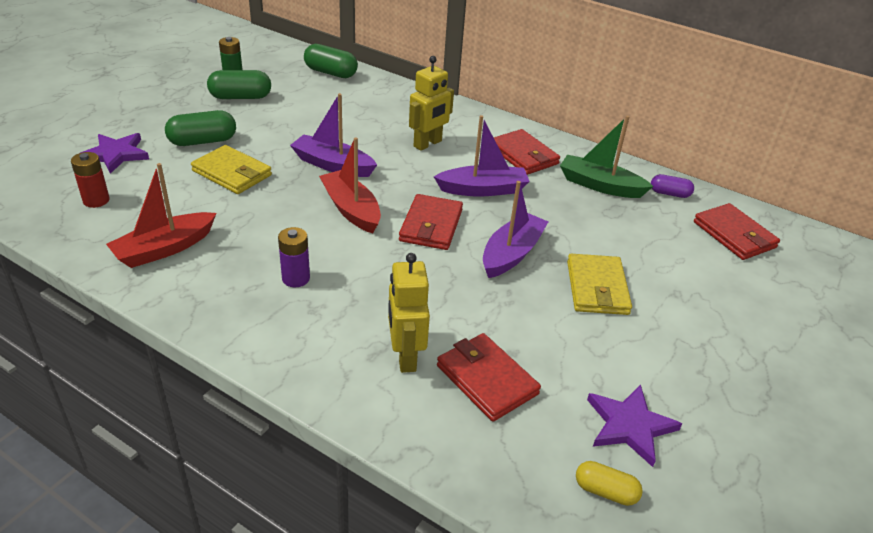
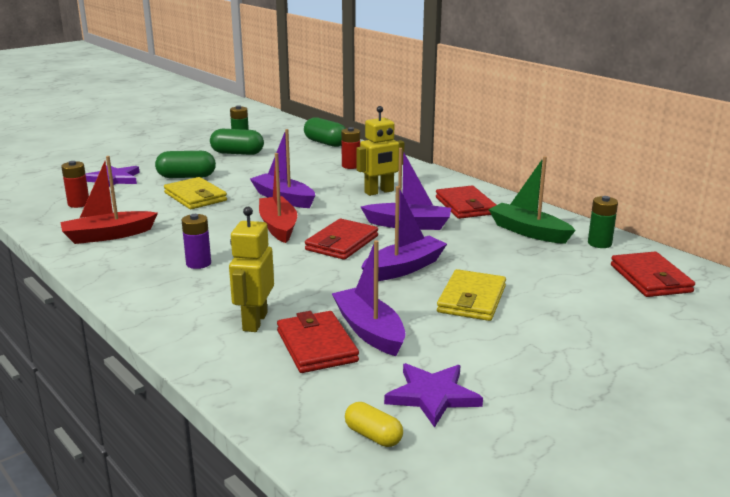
camera: 20 degrees right, 15 degrees down
(377, 107) = (351, 166): none -> red battery
(525, 348) = (369, 331): none -> purple boat
(669, 194) = (599, 243): purple capsule -> green battery

